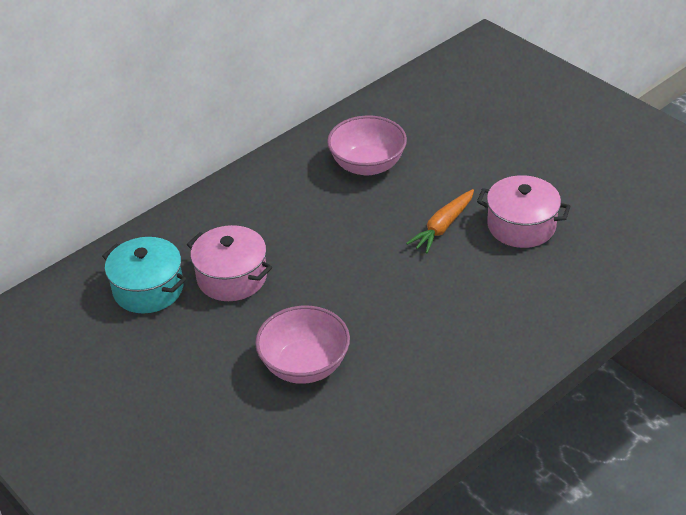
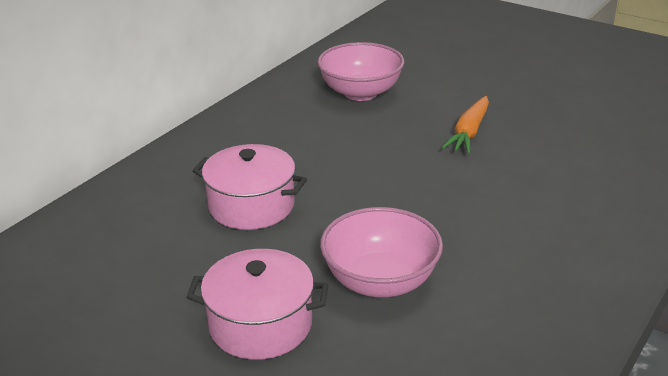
camera: 15 degrees left, 10 degrees down
(148, 289) = (151, 230): turquoise pot -> none
(521, 226) = (550, 122): pink pot -> pink pot (260, 324)

